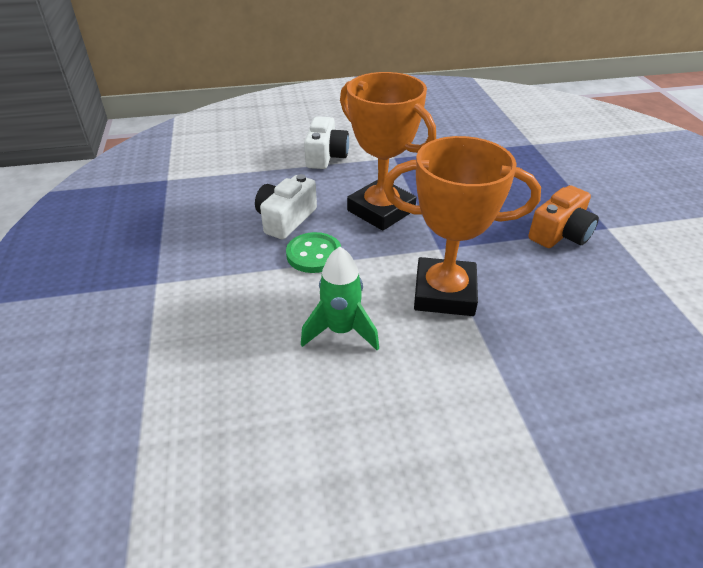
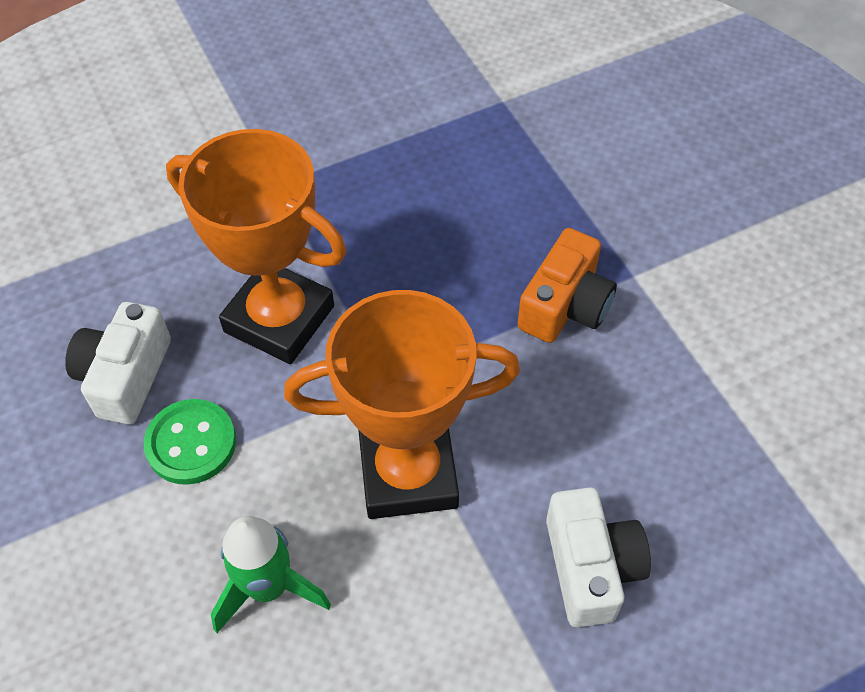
camera: 15 degrees left, 15 degrees up
(326, 156) = (157, 206): white camera -> white camera (591, 567)

